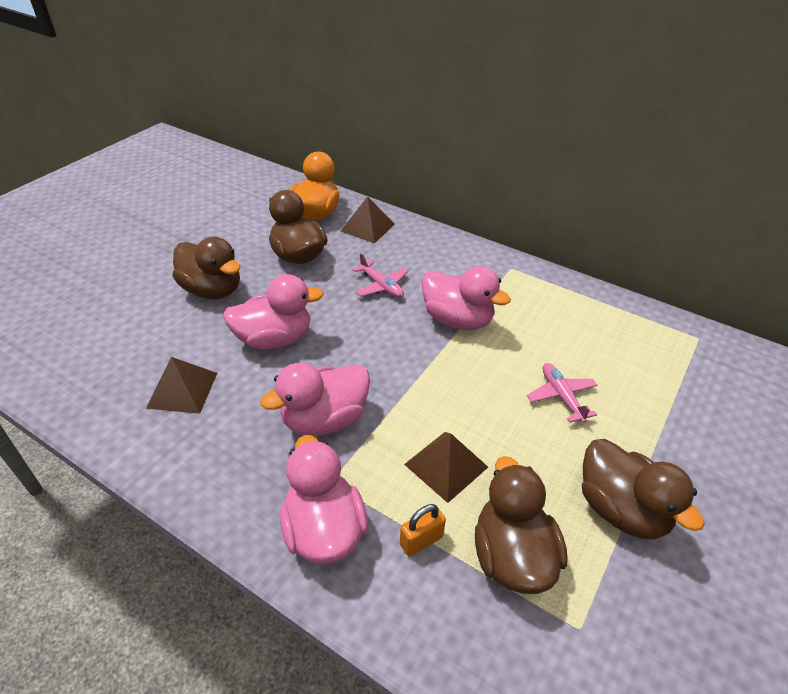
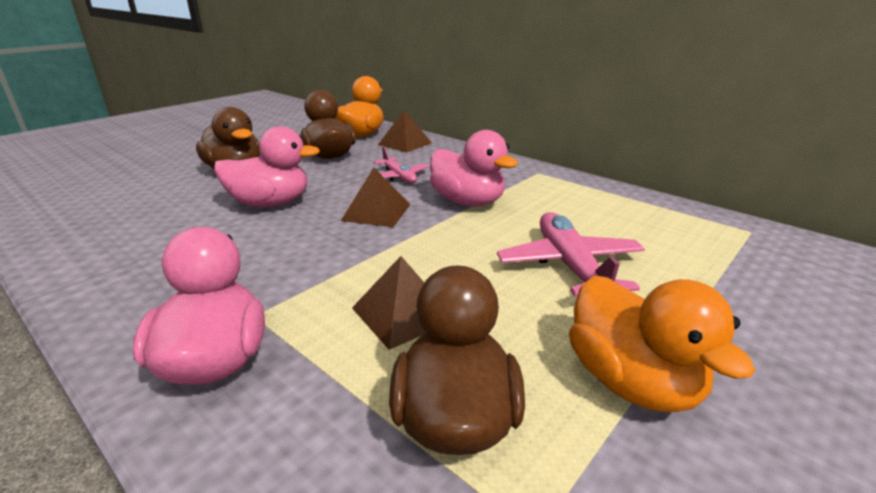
camera: 10 degrees right, 15 degrees down
(182, 390) = (152, 231): brown pyramid -> brown pyramid (376, 212)
(324, 419) = (282, 263): pink duck -> none
(421, 541) = (334, 386): orange padlock -> none
(561, 396) = (569, 266): pink plane -> pink plane, size x1.62
(621, 509) = (631, 382): brown duck -> orange duck

